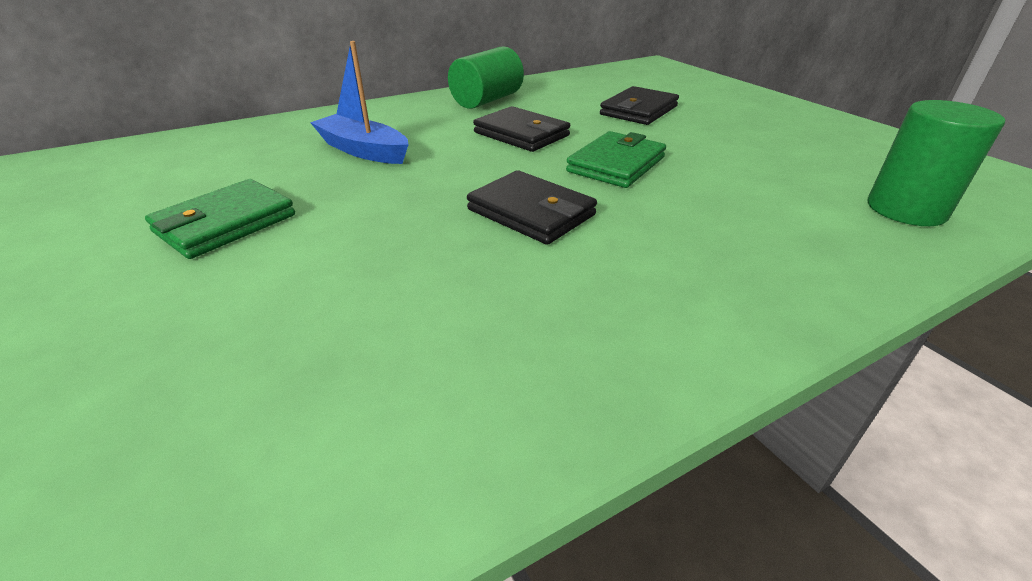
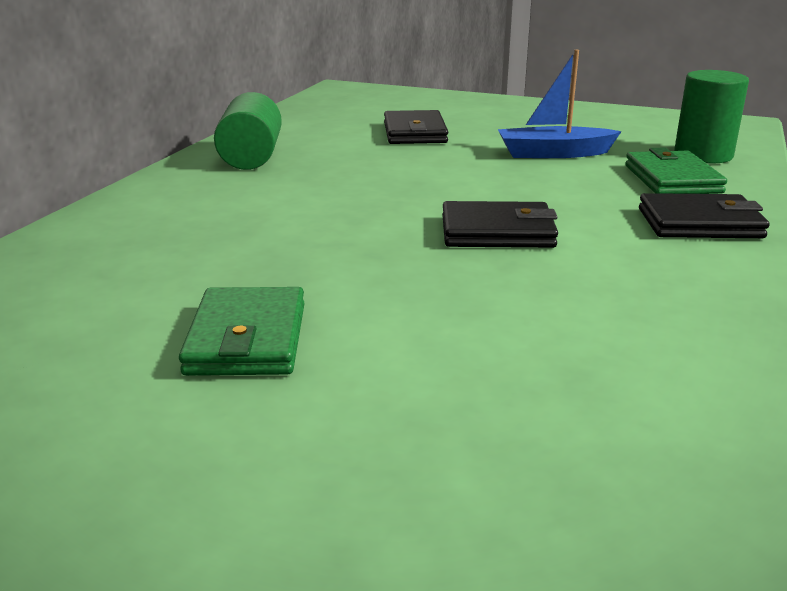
camera: 40 degrees left, 10 degrees down
(363, 150) = (230, 236): blue boat -> blue boat (553, 153)
(521, 134) = (356, 178): black wallet -> black wallet (699, 223)
(616, 164) = (485, 179): green wallet -> green wallet (672, 179)

